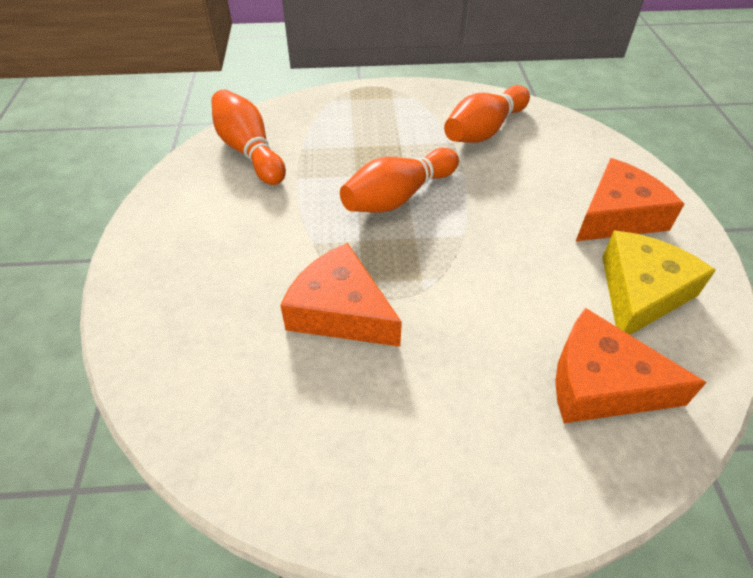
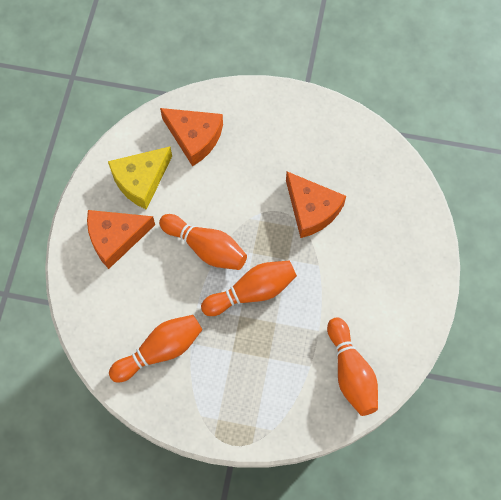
camera: 165 degrees left, 20 degrees up
(485, 229) = (206, 248): none -> orange bowling pin

